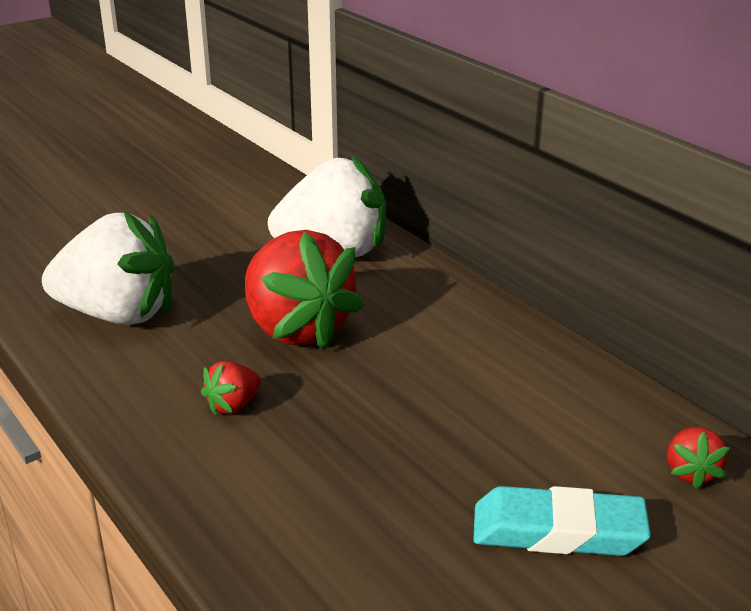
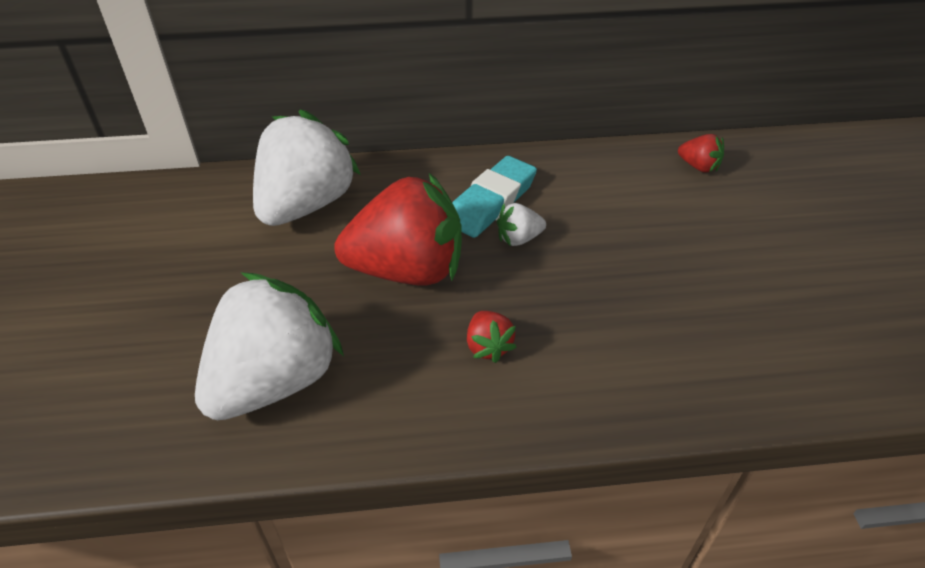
camera: 60 degrees left, 15 degrees up
(403, 376) = (518, 239): none -> white strawberry
(558, 531) = (726, 241): turquoise eraser -> turquoise eraser (491, 202)

